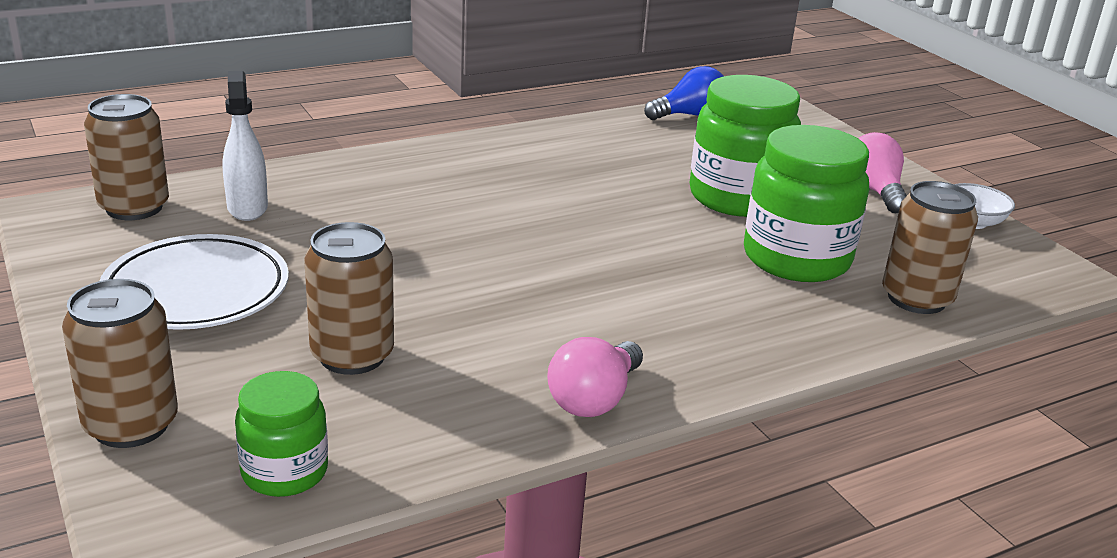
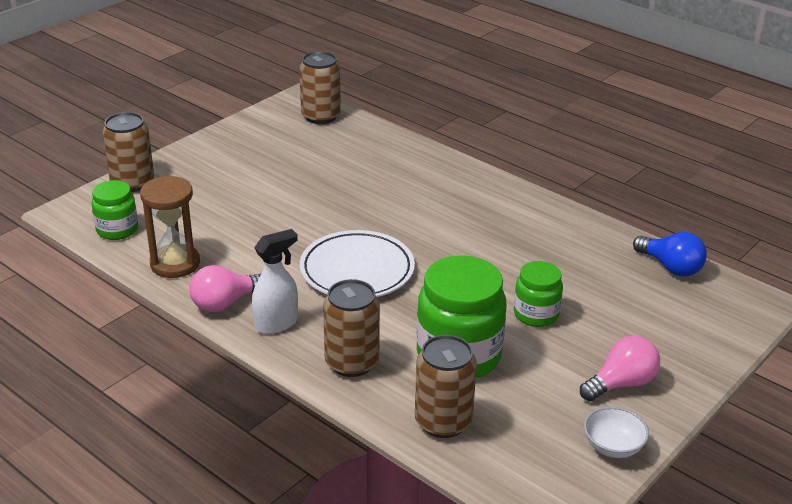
camera: 70 degrees right, 5 degrees up
(196, 291) = (251, 160): white plate -> white plate (357, 270)
(247, 208) = (348, 145): white spray bottle -> white spray bottle (276, 323)
(352, 355) = (221, 219): brown can -> brown can (352, 362)
(450, 426) = (175, 264): none -> brown hourglass
(594, 399) = (225, 303): pink light bulb -> pink light bulb turned 45 degrees counterclockwise
(737, 197) = (536, 314): green jar -> green jar, size x0.56

